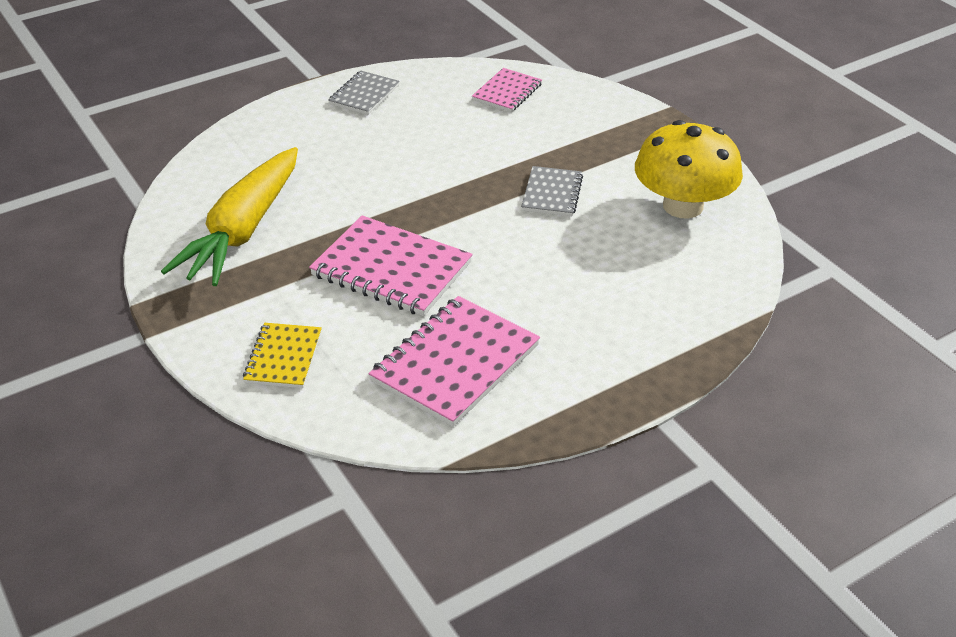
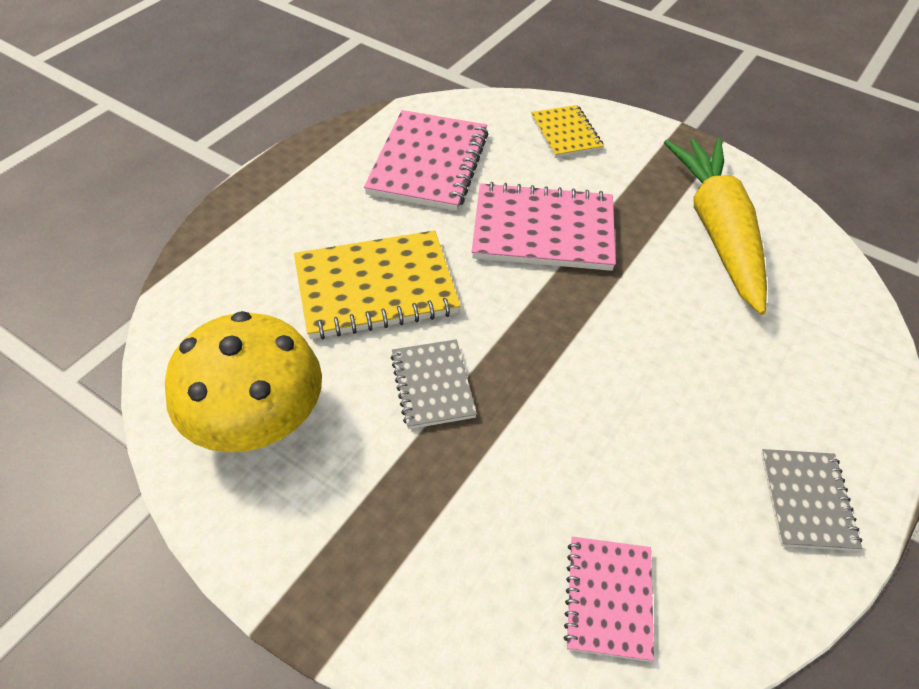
camera: 155 degrees right, 10 degrees up
(565, 263) = (376, 288): none -> yellow notebook

